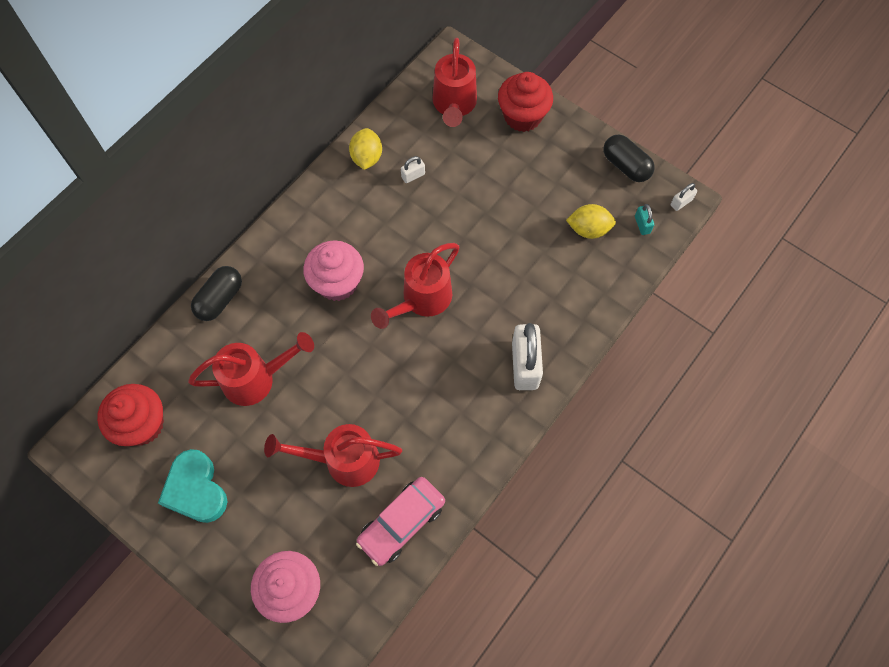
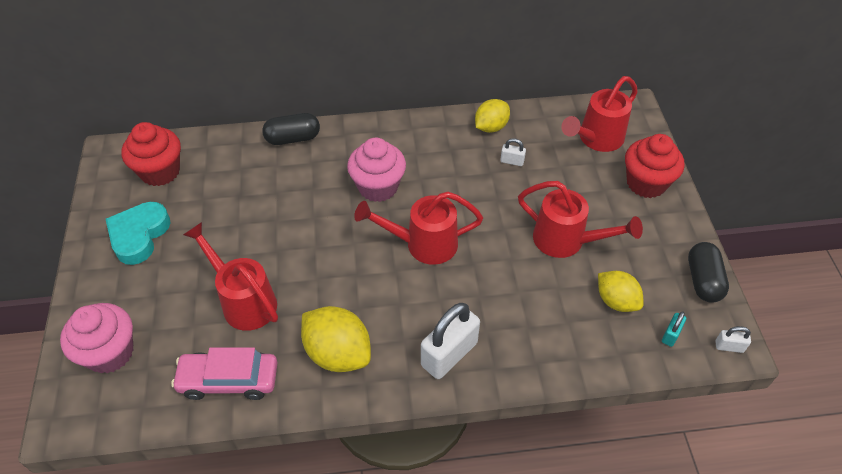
camera: 45 degrees right, 15 degrees down
(256, 379) = (255, 202): red watering can -> red watering can (566, 241)
(453, 433) = (338, 353): none -> yellow lemon

